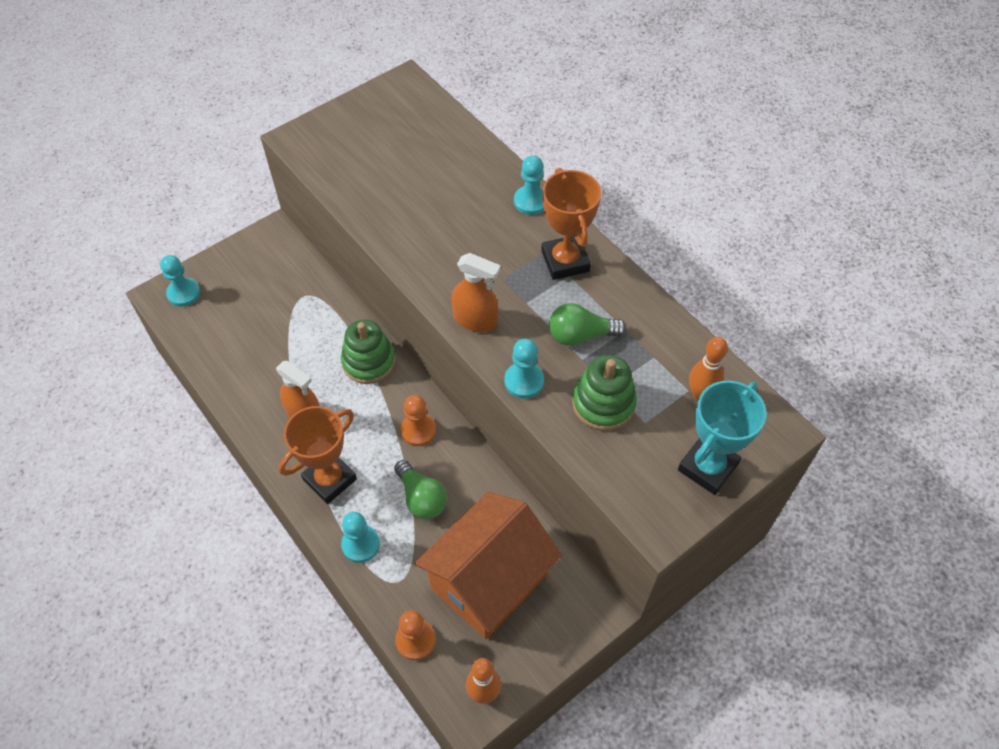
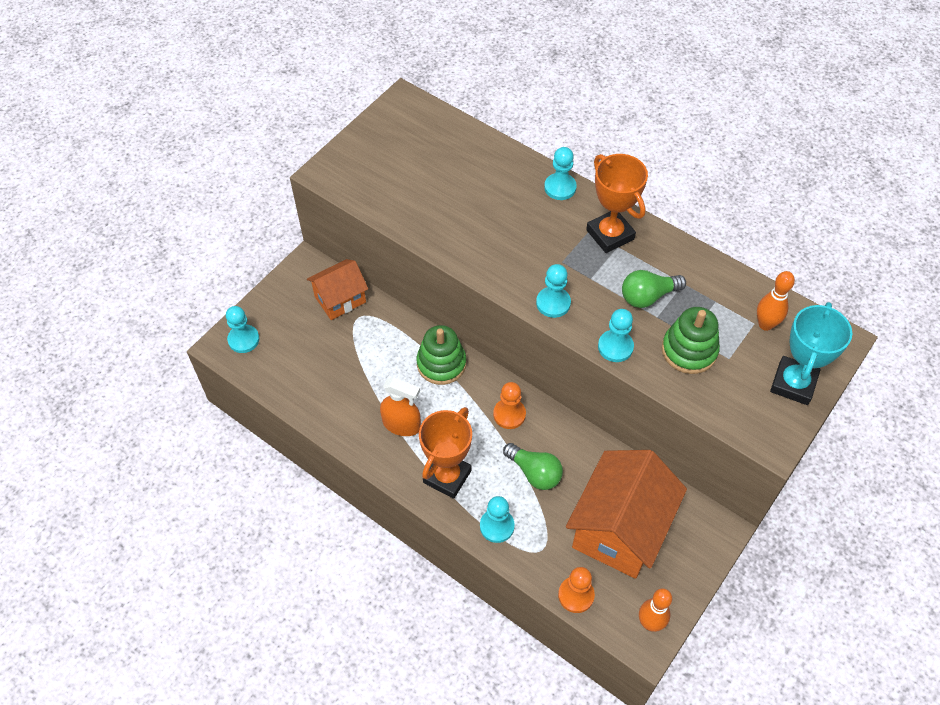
camera: 15 degrees left, 0 degrees up
(293, 274) = (340, 299): none -> orange house
(475, 320) = (553, 303): orange spray bottle -> turquoise pawn

